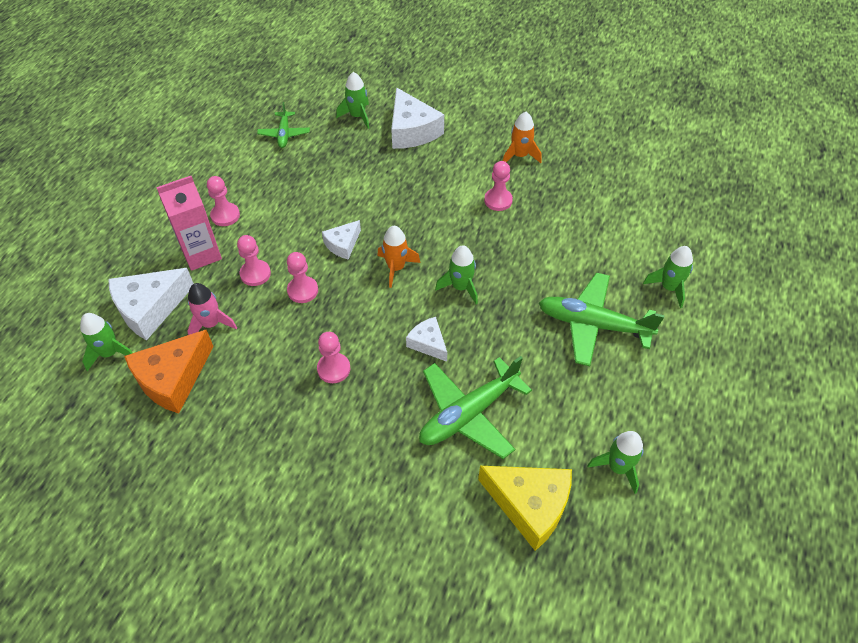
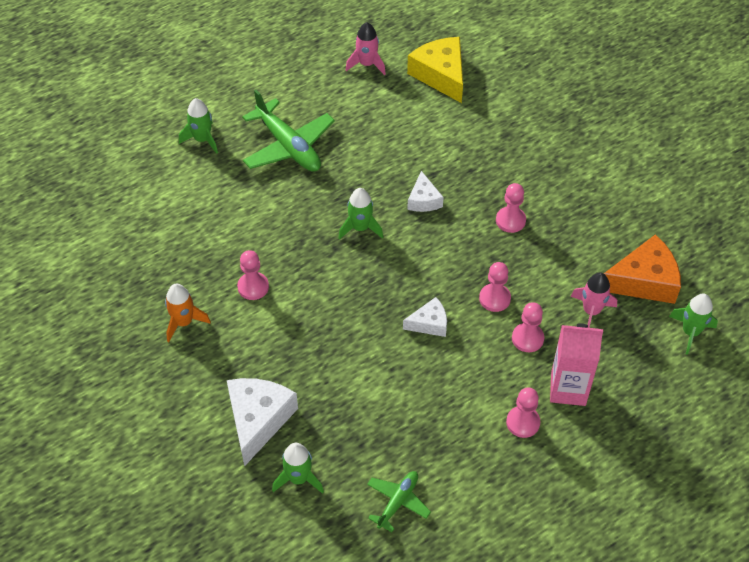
camera: 145 degrees left, 0 degrees up
(150, 308) = (640, 356): white cheese -> none
(396, 268) = (399, 274): orange rocket -> none
(468, 414) = (435, 140): green plane -> none
(617, 467) = (367, 64): green rocket -> pink rocket

